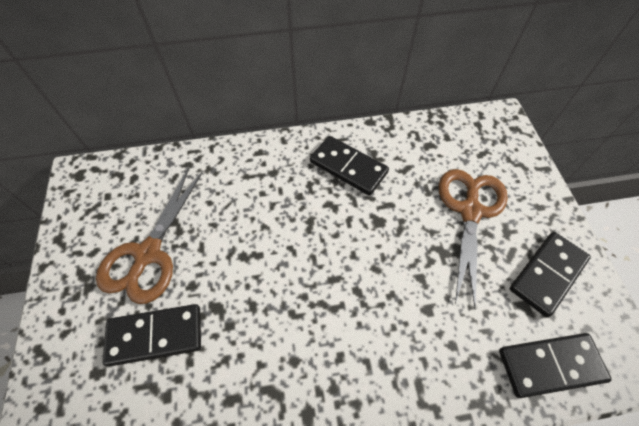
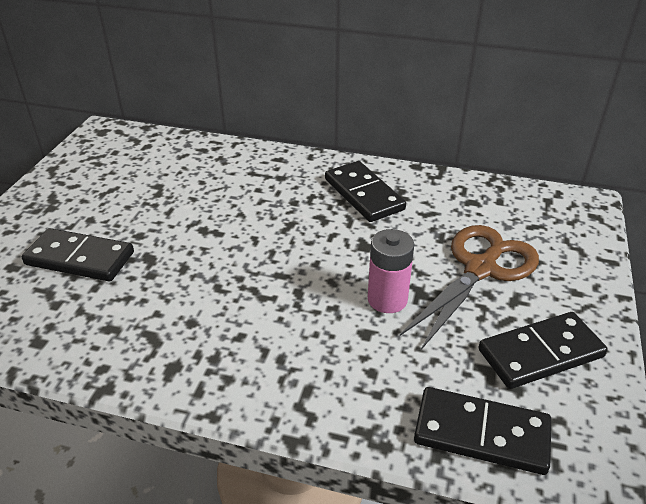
camera: 25 degrees right, 20 degrees down
(148, 254) = (118, 201): brown scissors -> none
(424, 269) = (387, 299): none -> pink battery

